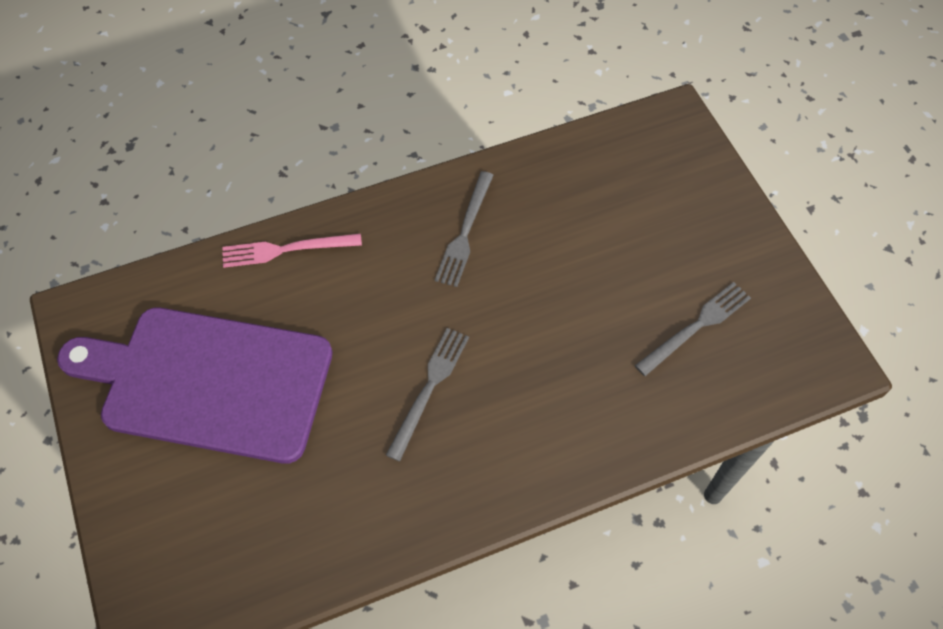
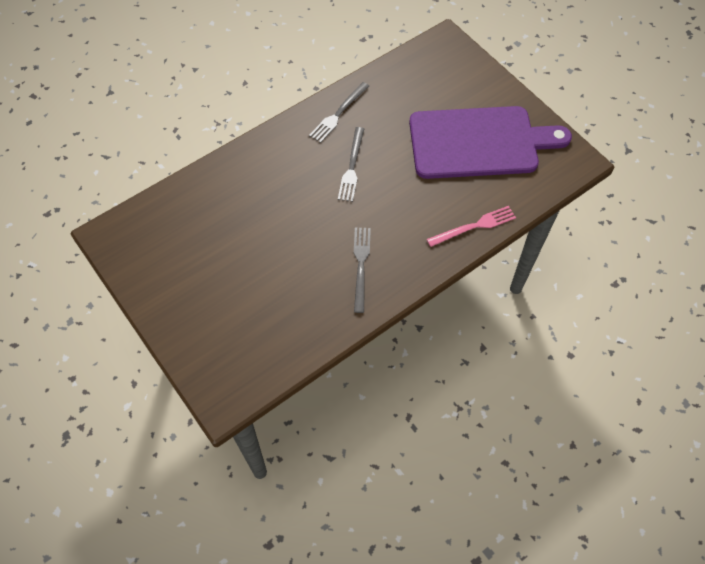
camera: 165 degrees right, 0 degrees up
(696, 327) = (195, 238): grey fork -> grey fork (338, 114)

